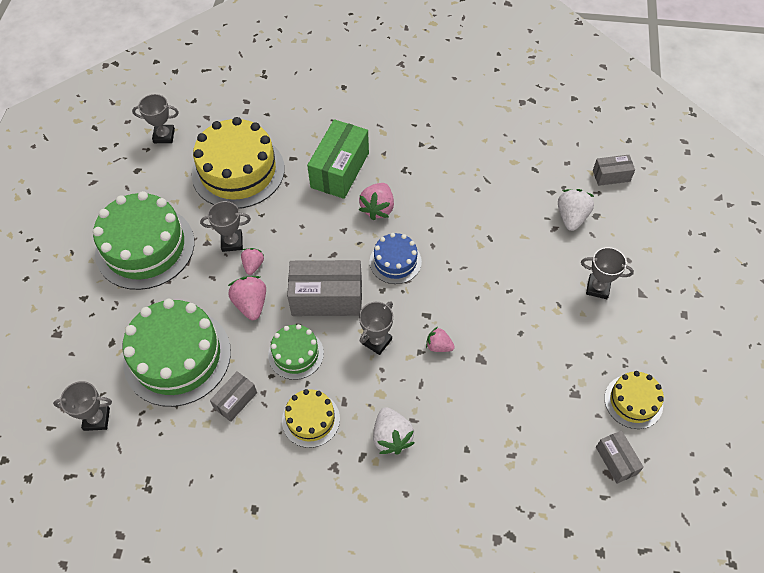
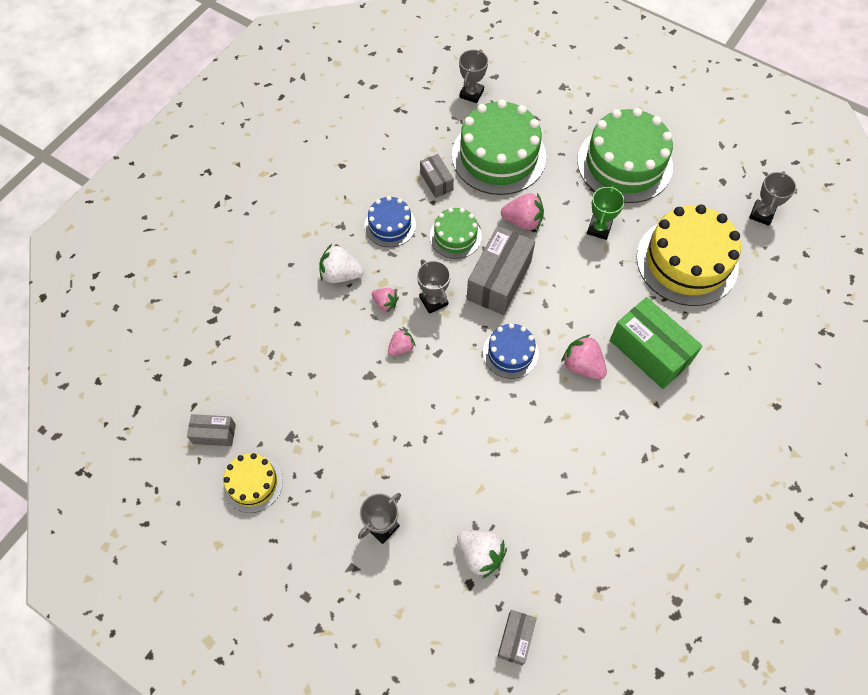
camera: 115 degrees right, 5 degrees up
(232, 242) = (599, 229): grey trophy -> green trophy
(253, 265) = (564, 236): pink strawberry -> pink strawberry (385, 303)
(311, 419) = (390, 225): yellow cake -> blue cake

